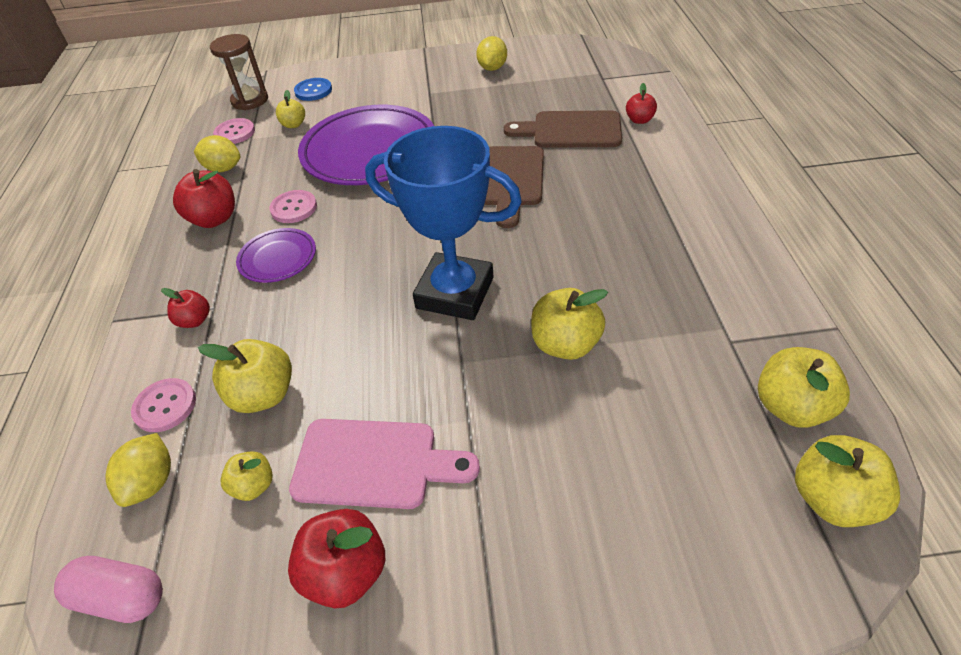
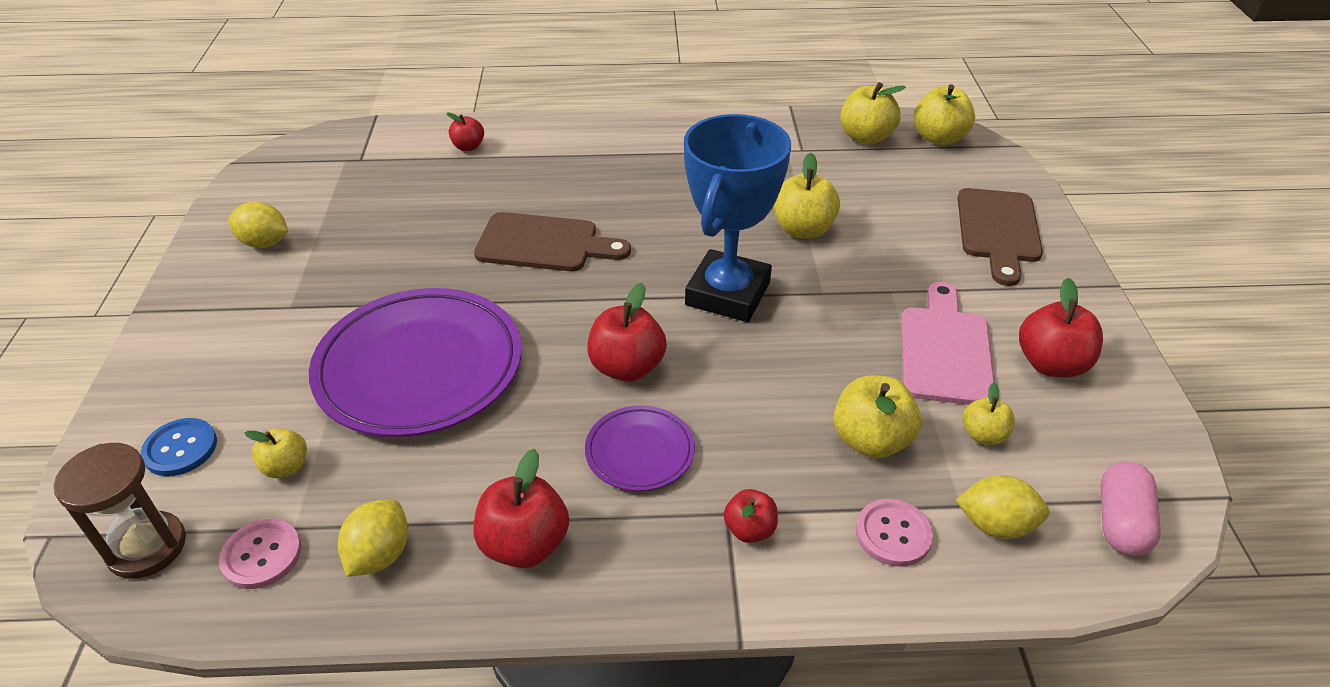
camera: 90 degrees left, 5 degrees down
(294, 208) = (530, 445): pink button -> none
(364, 242) = (627, 367): none -> red apple
(571, 130) = (463, 193): brown cutting board -> brown cutting board (998, 230)

